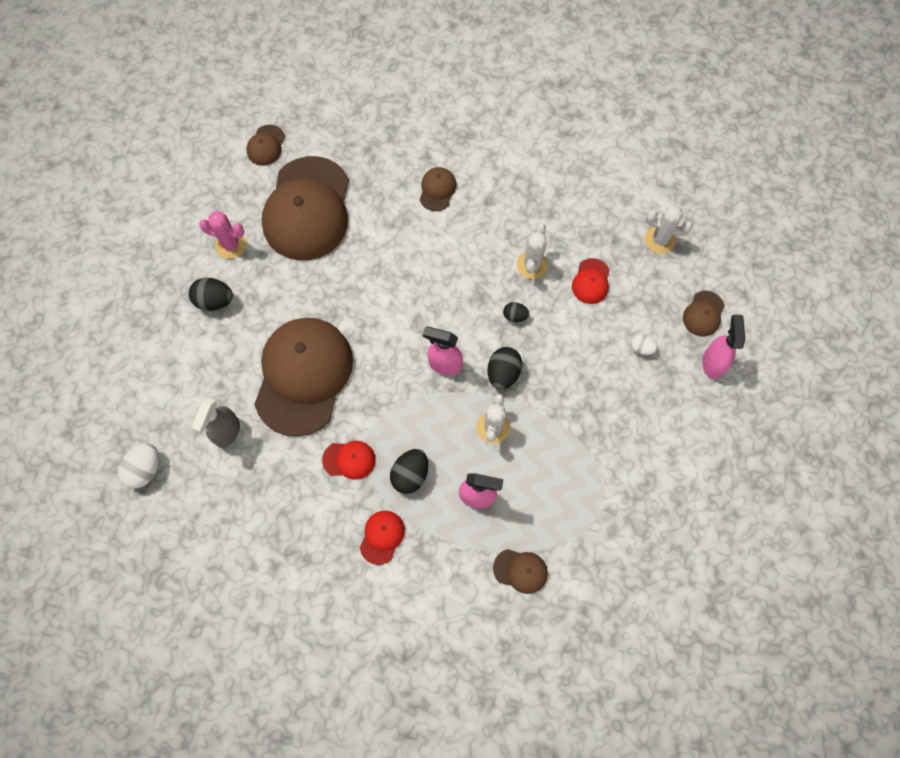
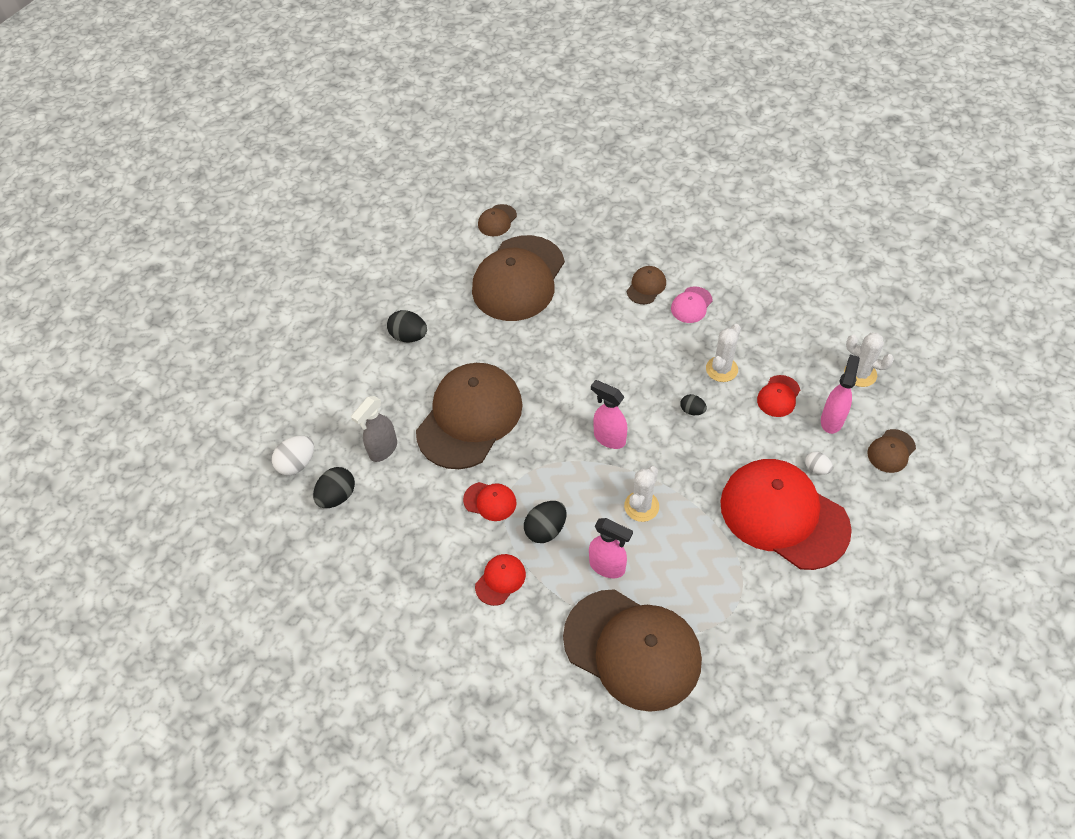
camera: 20 degrees right, 15 degrees down
(231, 245) = (439, 294): pink cactus -> none
(486, 201) = (691, 305): none -> pink cap
(503, 373) = (666, 459): black egg -> black egg (337, 496)
(520, 570) = (632, 649): brown cap -> brown cap, size x2.40
(623, 403) = (783, 515): none -> red cap
(712, 363) = (890, 499): pink spray bottle -> pink spray bottle (832, 420)

